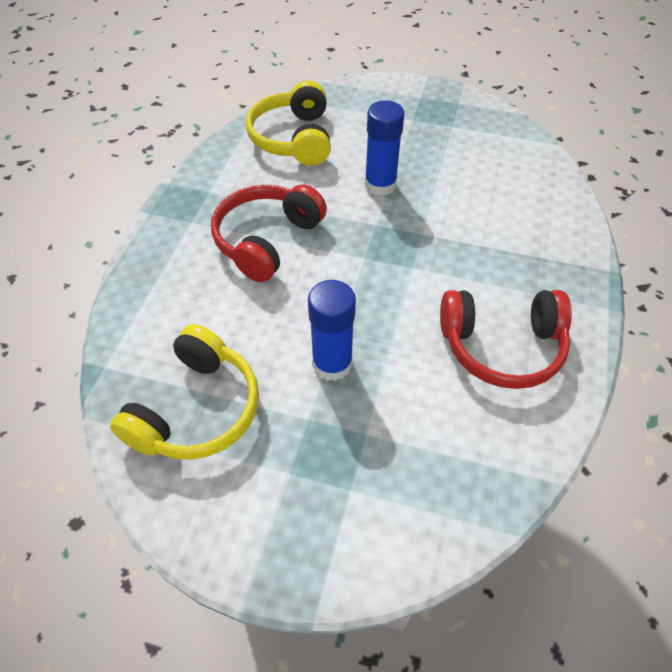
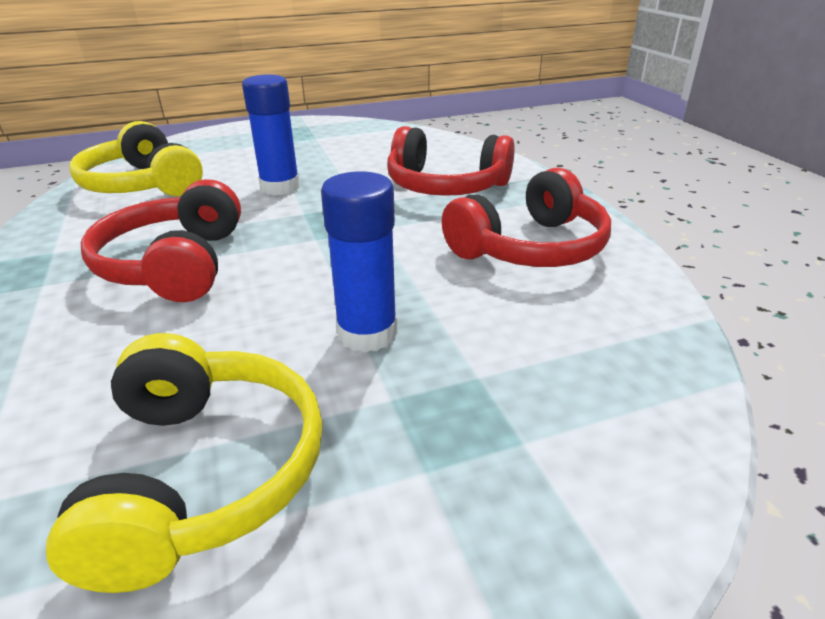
camera: 35 degrees left, 20 degrees down
(503, 243) = (445, 186): none -> red headphones

